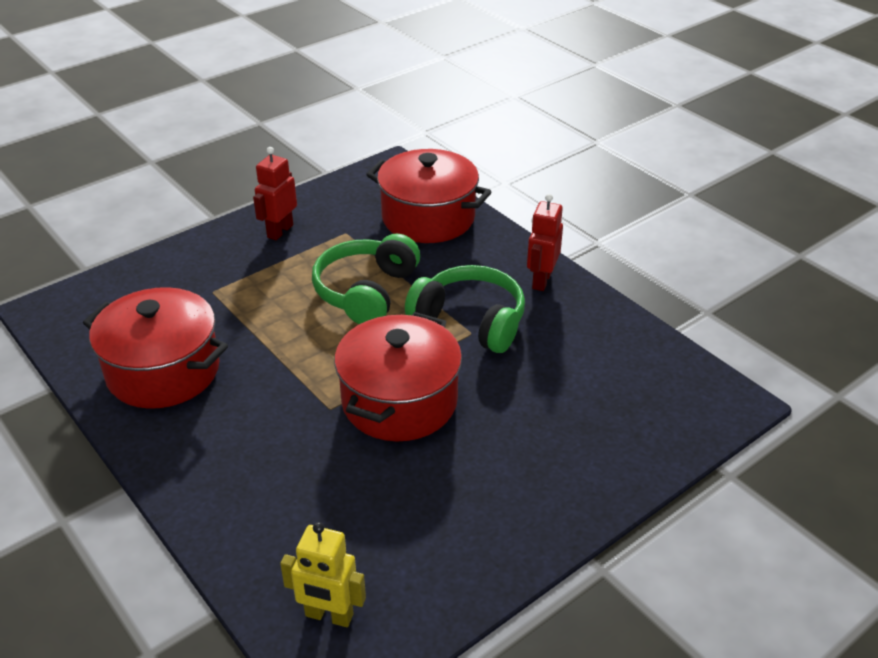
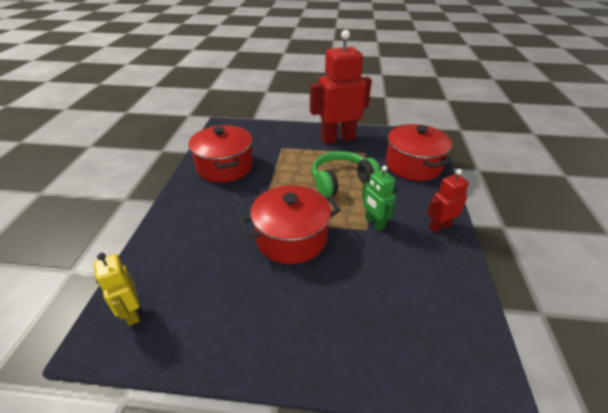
camera: 45 degrees right, 0 degrees up
(280, 231) = (338, 139): red robot -> red robot, size x1.98
(470, 321) = (374, 223): green headphones -> green robot

